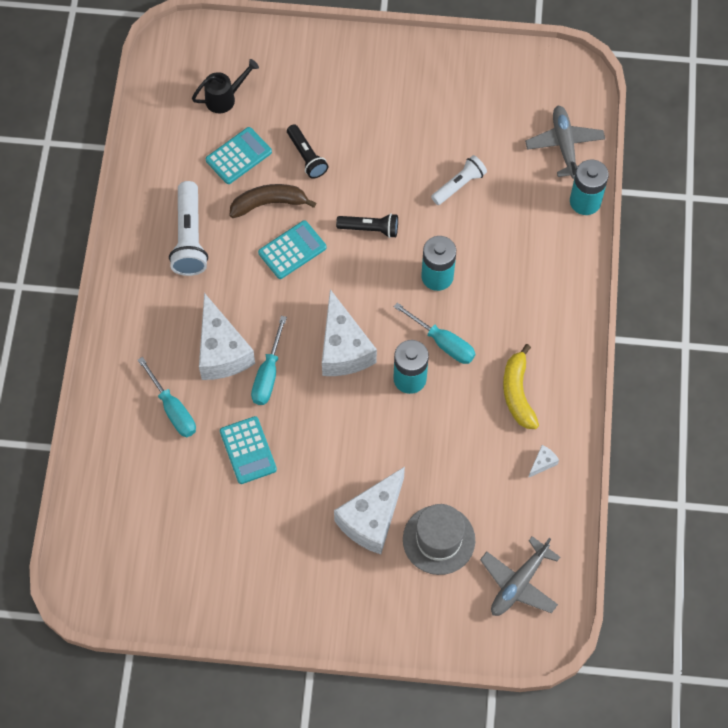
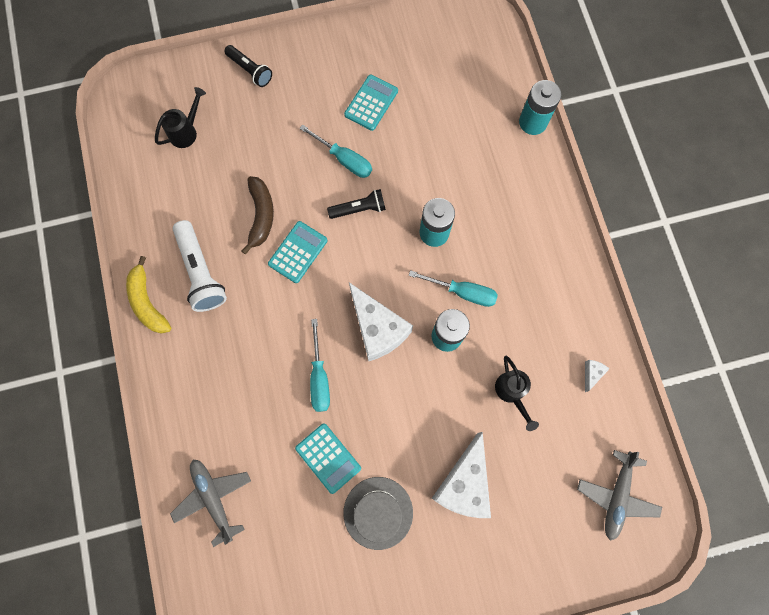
camera: 20 degrees left, 10 degrees up
(173, 409) = (245, 443): turquoise screwdriver -> turquoise screwdriver (344, 159)
(221, 351) = (269, 370): white cheese -> none
(238, 156) = (218, 181): turquoise calculator -> turquoise calculator (371, 103)
(269, 203) = (261, 216): brown banana -> brown banana turned 120 degrees clockwise
(306, 157) = (279, 161): black flashlight -> black flashlight (250, 70)
(439, 540) = (531, 480): grey hat -> grey hat (378, 512)
(453, 453) = (511, 392): none -> black watering can
(459, 185) = (421, 143): white flashlight -> none
(517, 393) = (545, 316): yellow banana -> yellow banana (148, 302)
(564, 145) = (495, 78): grey plane -> grey plane (213, 498)

